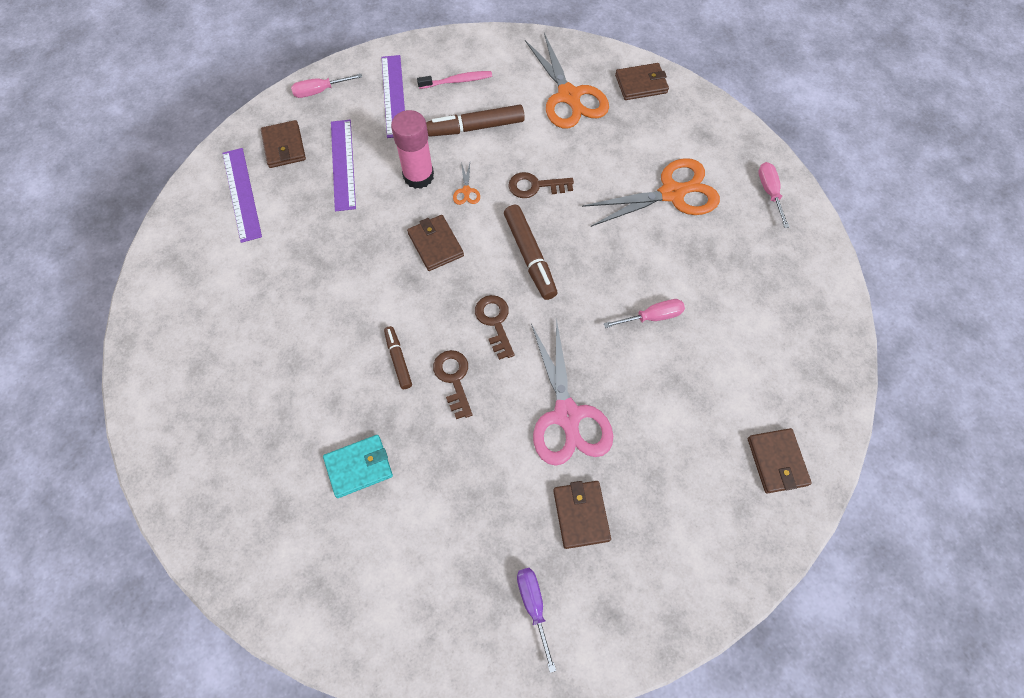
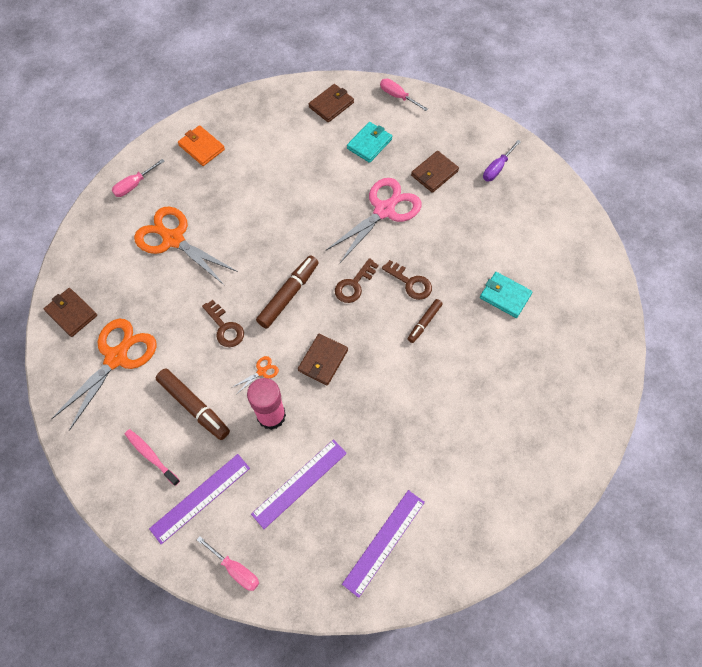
camera: 125 degrees left, 0 degrees up
(284, 146) = (315, 548): brown wallet -> none
(453, 378) = (410, 283): brown key -> brown key turned 90 degrees counterclockwise
(652, 317) = (283, 202): pink screwdriver -> pink screwdriver (398, 96)
(680, 466) = (369, 144): none -> turquoise wallet
(788, 278) = (201, 147): none -> orange wallet

